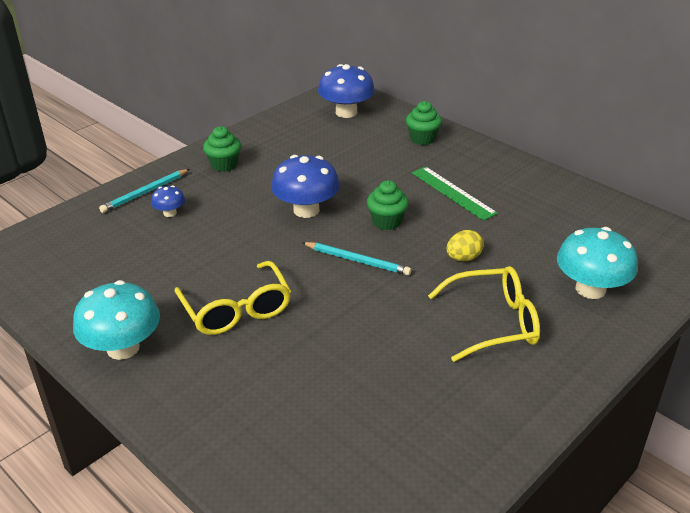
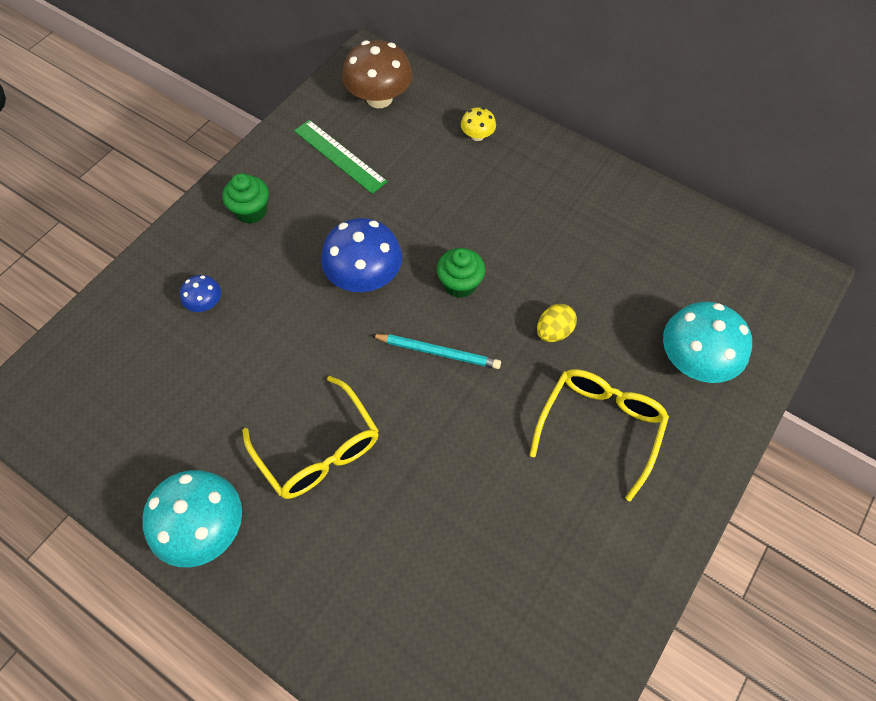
camera: 10 degrees left, 25 degrees up
(145, 193) = (167, 272): turquoise pencil -> none
(346, 112) = (379, 98): blue mushroom -> brown mushroom
(422, 139) = (477, 136): green cupcake -> yellow mushroom
(453, 193) = (526, 225): green ruler -> green ruler (339, 156)
(494, 322) = (600, 426): yellow glasses -> yellow glasses turned 45 degrees counterclockwise

